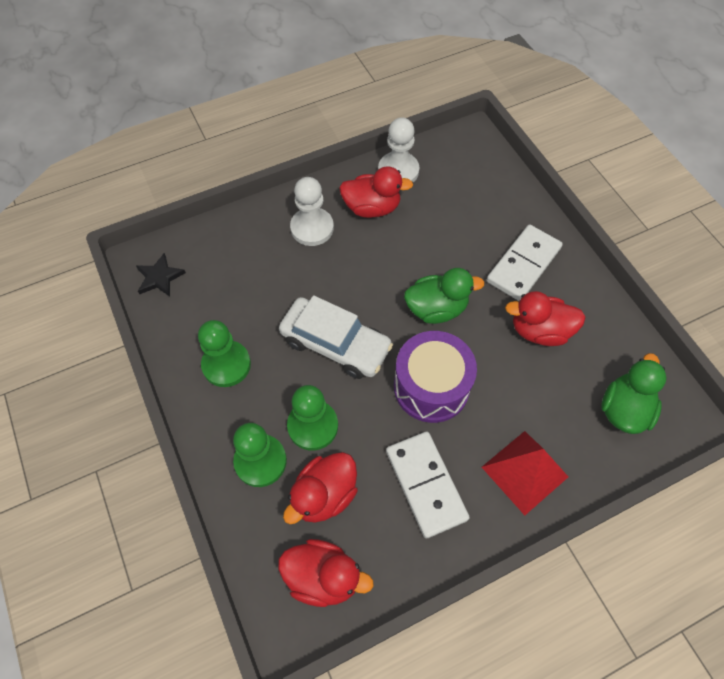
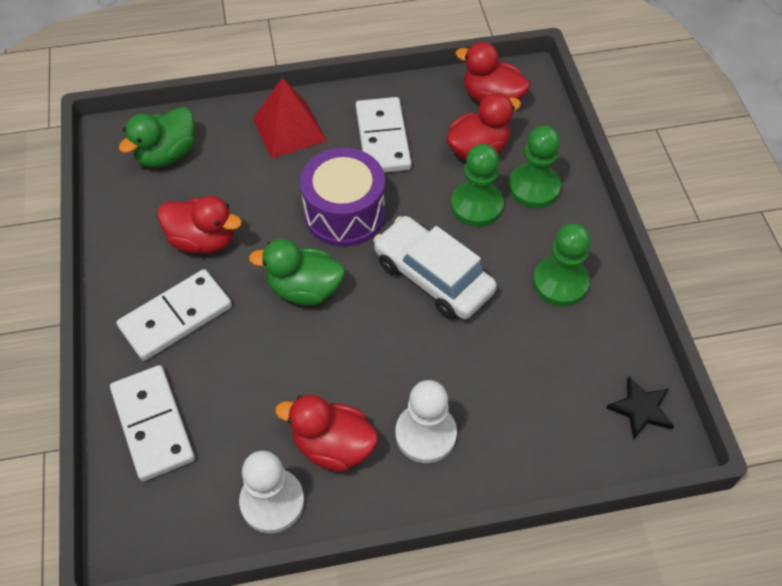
camera: 165 degrees left, 5 degrees down
(496, 194) = (153, 424): none -> white domino

